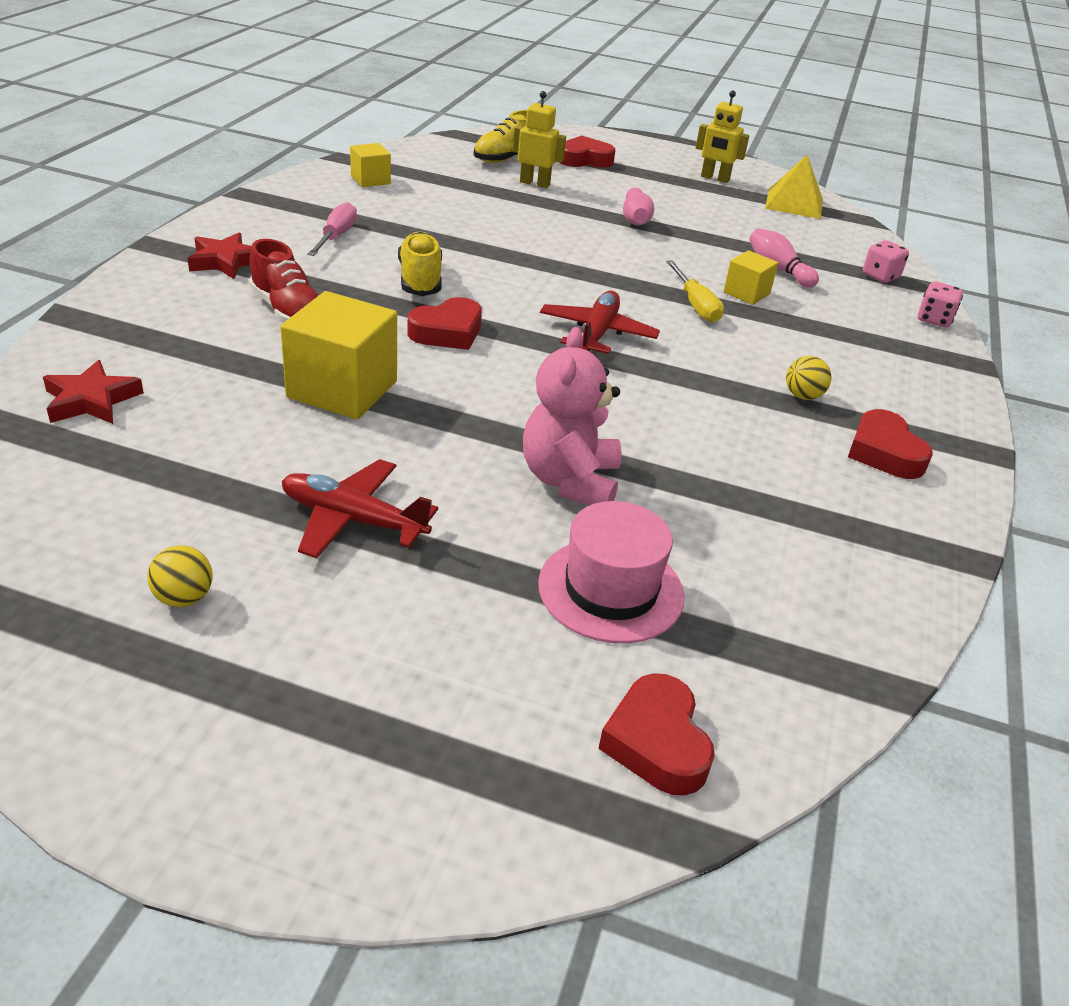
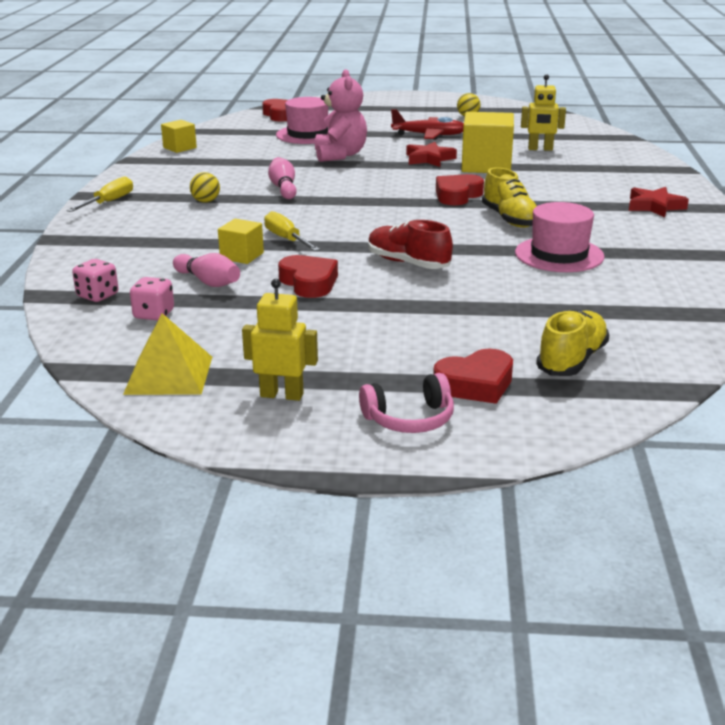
camera: 170 degrees right, 10 degrees down
(91, 400) = (597, 146): red star -> red star (429, 159)
(288, 311) = (567, 189): red shoe -> red shoe (408, 263)
(336, 236) = (612, 236): pink screwdriver -> none
(370, 180) = (669, 292): yellow cube -> yellow cube (180, 148)
(419, 228) = (559, 255): none -> pink hat
(535, 183) = (505, 328): yellow robot -> yellow robot (540, 149)
(597, 333) = (357, 210): red plane -> none
(635, 218) = (367, 307): pink bowling pin -> pink bowling pin (283, 188)
(637, 153) = (410, 419): none -> pink headphones
(884, 452) = (160, 186): red heart -> red heart (309, 283)
(934, 320) = (67, 264): pink dice -> pink dice (154, 314)
(946, 425) = (109, 202): none -> yellow screwdriver

